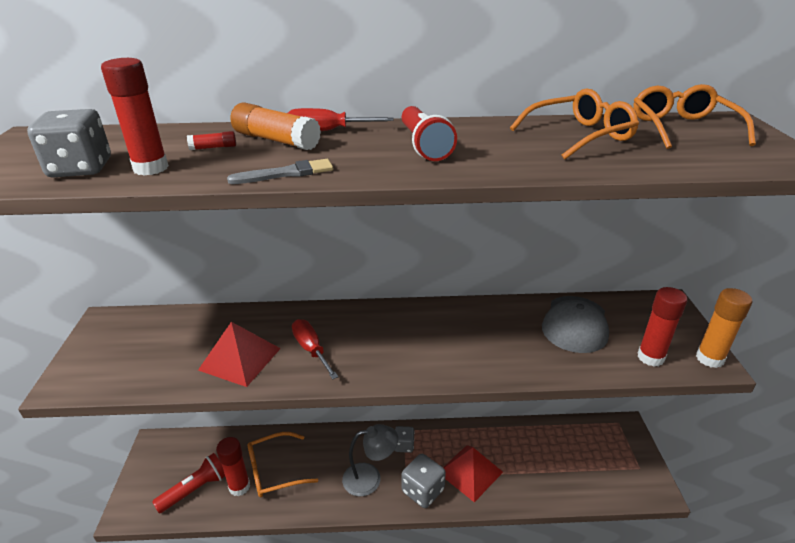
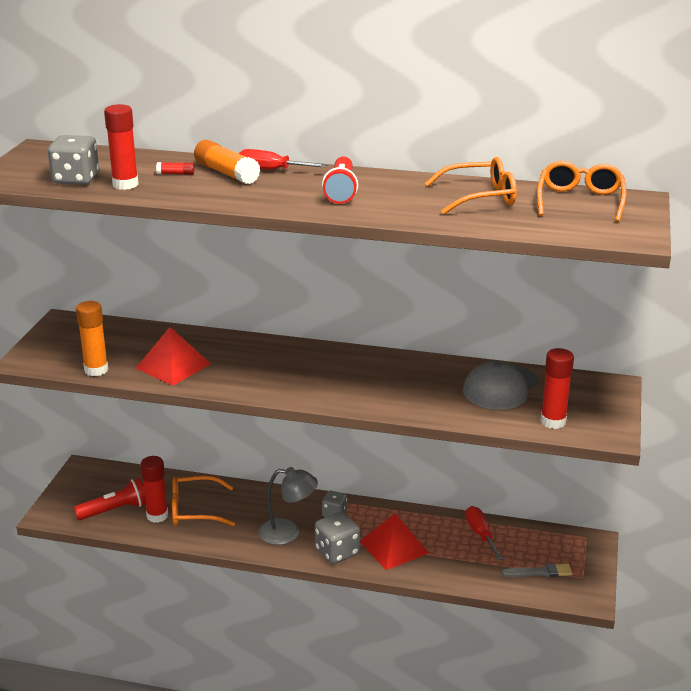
camera: 15 degrees right, 5 degrees down
(286, 173) = (221, 200): grey brush -> grey brush (540, 572)
(311, 349) = (238, 368): red screwdriver -> red screwdriver (481, 534)
(709, 358) = (611, 431): orange glue stick -> orange glue stick (96, 370)

